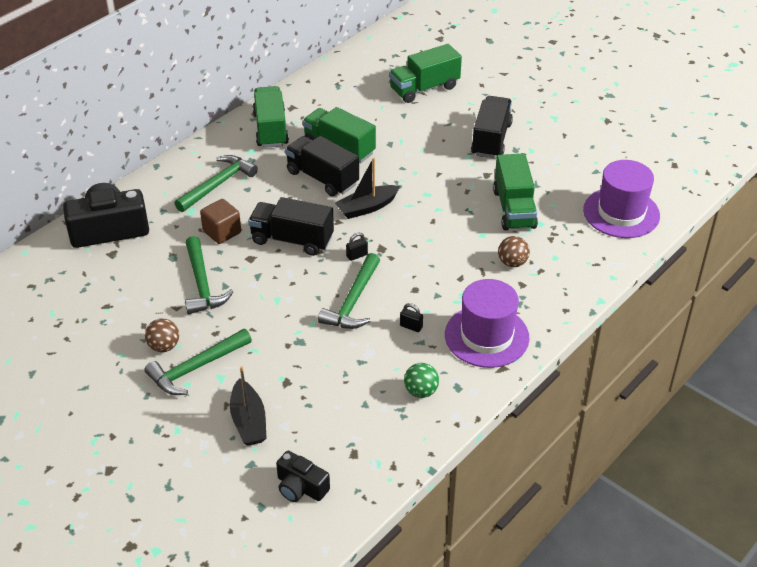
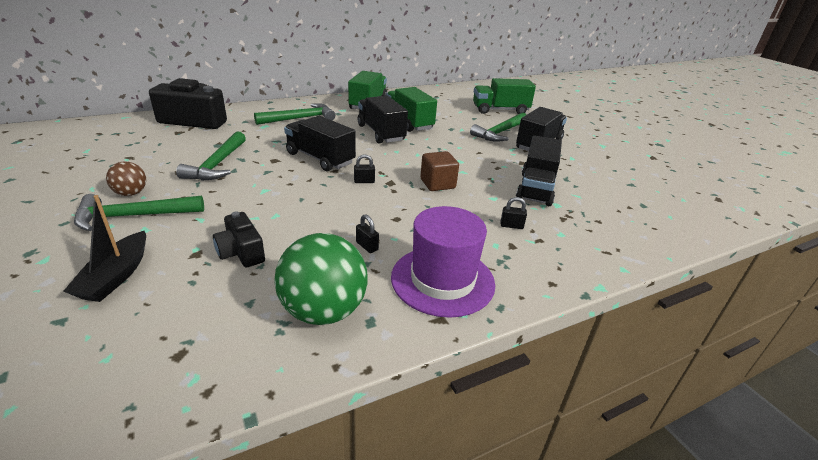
camera: 20 degrees right, 10 degrees down
(222, 232) = (271, 141): brown cube -> brown cube (437, 184)
(301, 487) = (72, 372): black camera -> black camera (241, 252)
(353, 301) = (329, 210): green hammer -> green hammer (500, 133)
(367, 207) = (401, 156): black boat -> none
(421, 391) = (323, 311): green ball -> green ball, size x1.91
(512, 263) = (511, 226): brown ball -> black padlock
(514, 209) = (535, 188): green truck -> black truck
(621, 213) = (650, 219): purple hat -> none

